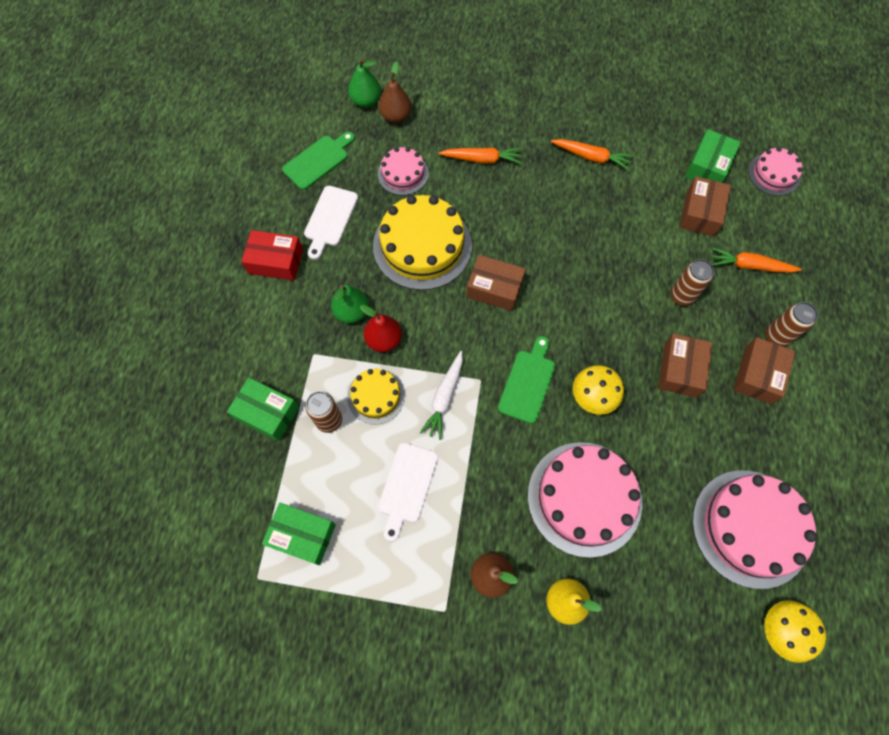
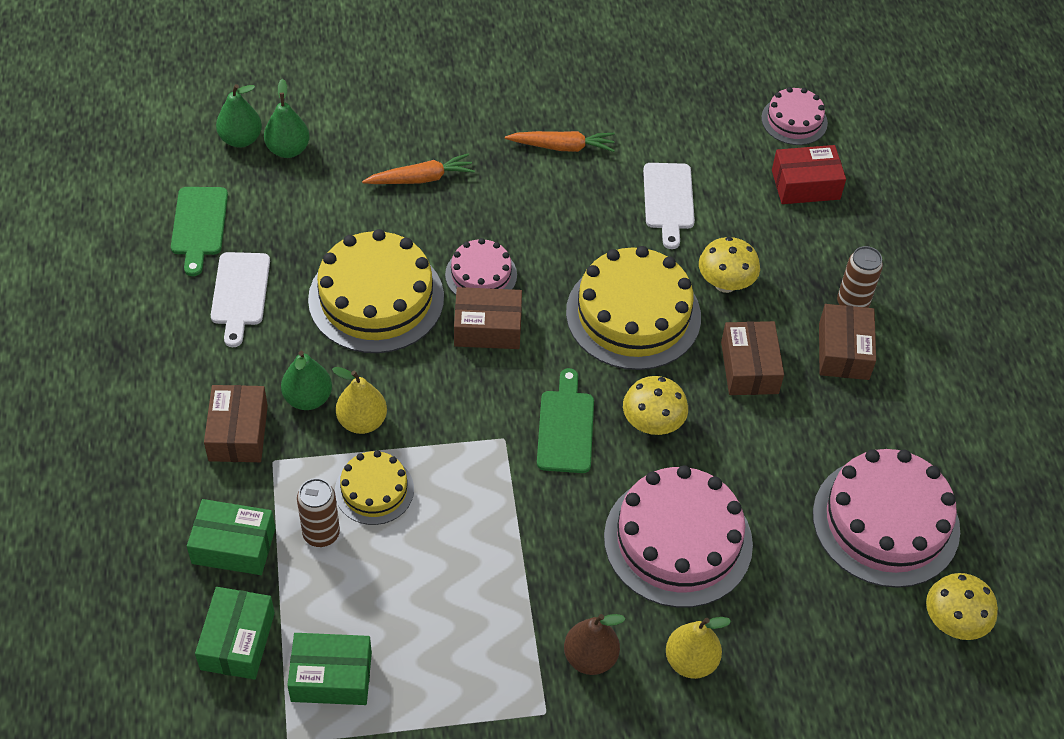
camera: 20 degrees left, 15 degrees down
(275, 261) = (182, 361): red box -> red box (805, 185)
(318, 160) = (199, 225): green cutting board -> green cutting board turned 150 degrees clockwise
(384, 340) = (362, 421): red pear -> yellow pear
(396, 116) = (288, 149): brown pear -> green pear
(403, 173) = (321, 217): pink cake -> pink cake (481, 275)
(407, 486) = (450, 584): white cutting board -> white cutting board (668, 200)
(444, 398) = (464, 470): white carrot -> none
(604, 304) = (633, 314): none -> yellow cake
(681, 296) = (725, 284): brown can -> yellow mushroom
(700, 213) = (718, 184): brown box -> brown box (238, 433)
(708, 167) = (711, 128): green box -> green box (237, 641)
(750, 266) = (797, 231): orange carrot -> none

